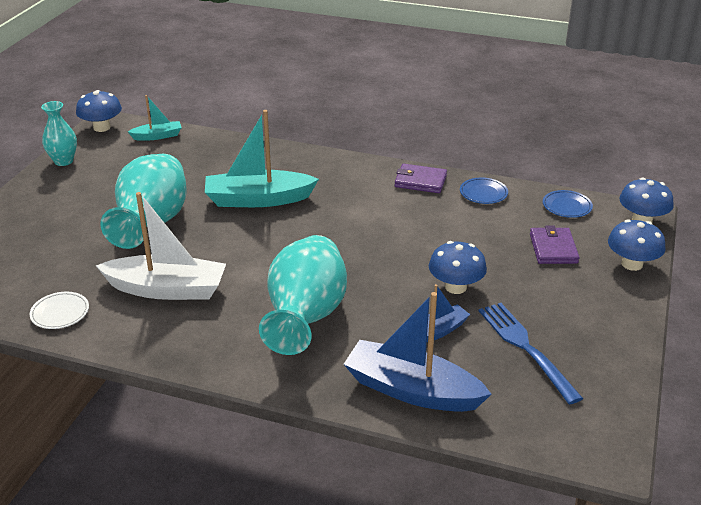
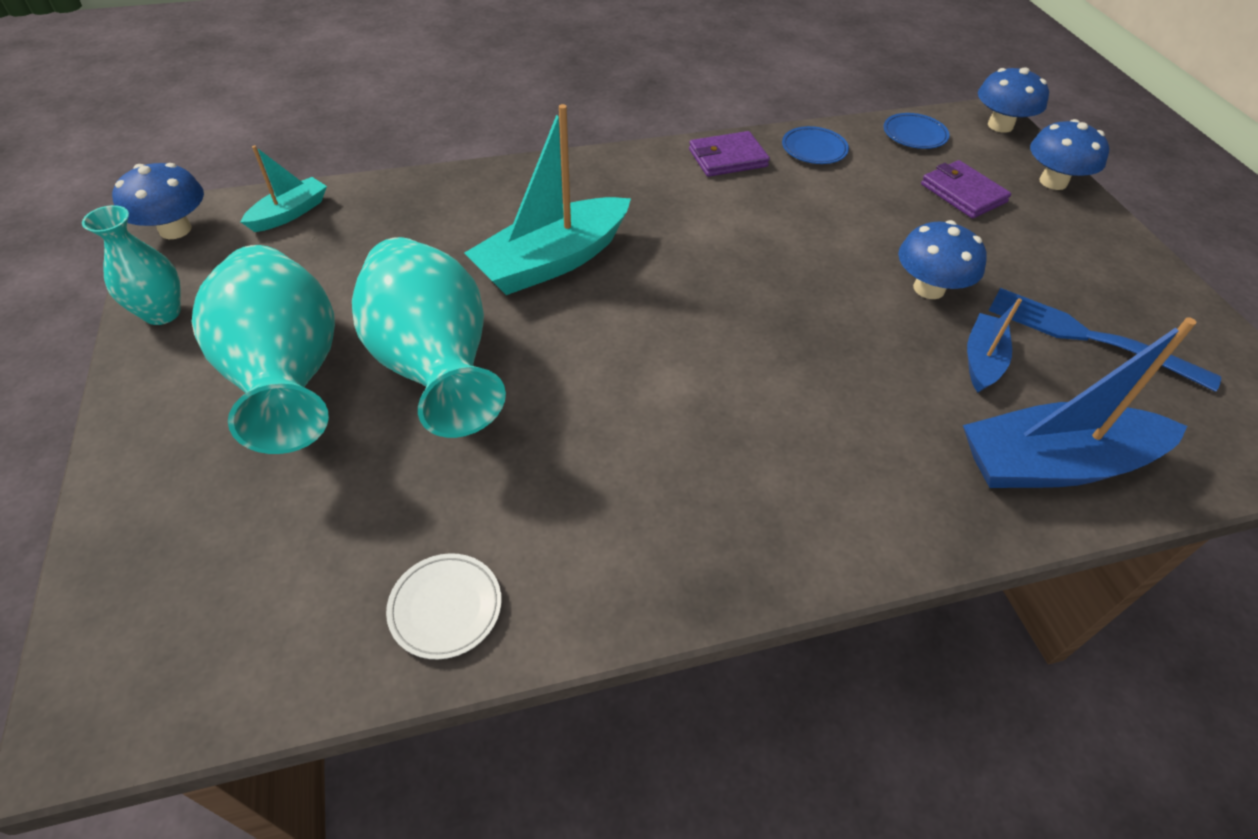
camera: 35 degrees left, 15 degrees up
(167, 289) = (577, 470): white boat -> none
(306, 318) = (816, 420): turquoise vase -> turquoise vase (288, 377)

